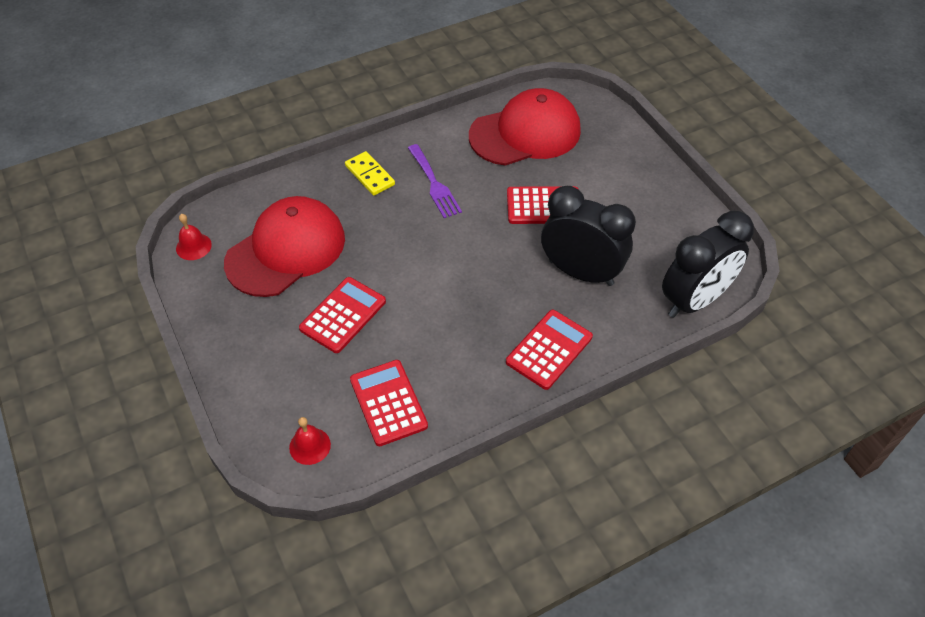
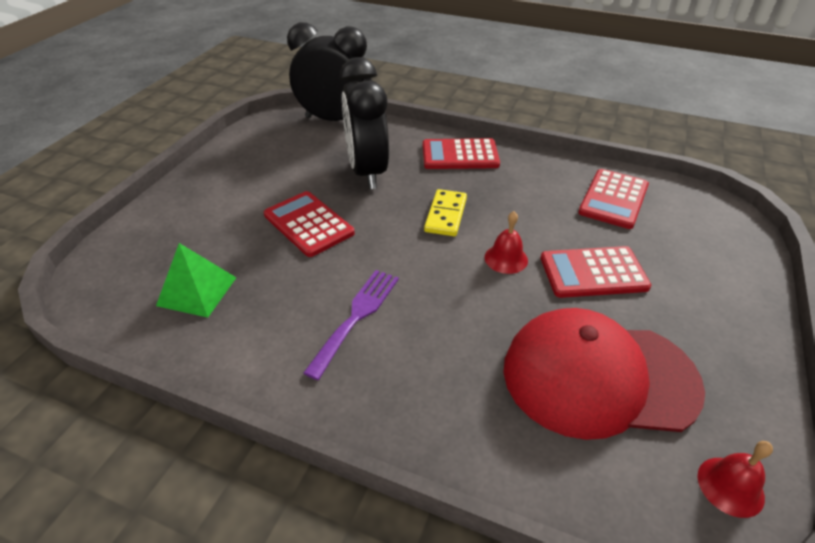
camera: 130 degrees left, 10 degrees down
(310, 446) = (703, 214): red bell -> red bell (506, 258)
(369, 175) = (403, 387): yellow domino -> yellow domino (446, 215)
(525, 133) = (197, 291): red cap -> green pyramid

